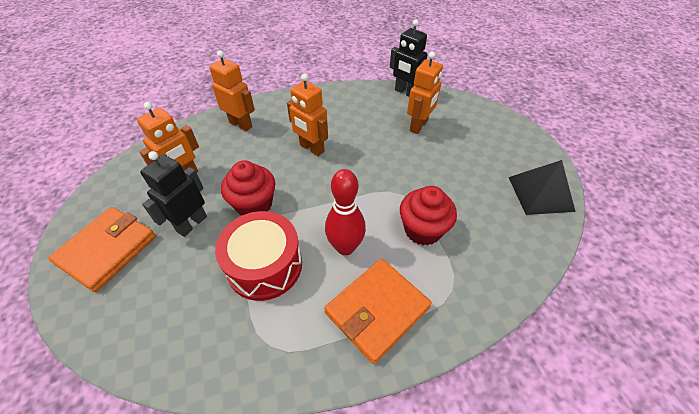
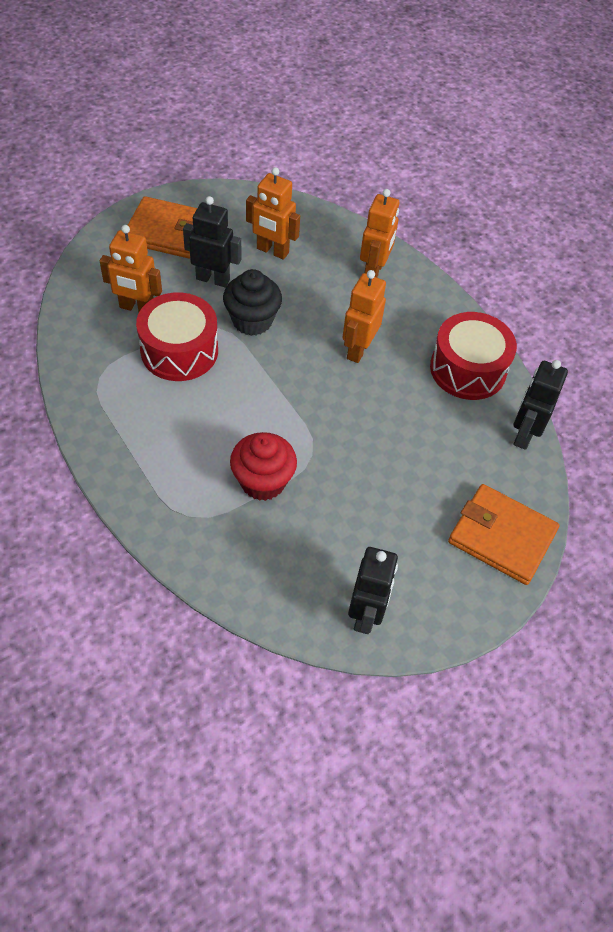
camera: 70 degrees right, 5 degrees up
(254, 205) = (252, 321): red cupcake -> black cupcake
(345, 247) = (219, 412): red bowling pin -> none
(348, 102) = (468, 369): none -> red drum
(377, 310) = (151, 452): orange wallet -> orange wallet (501, 537)
(419, 126) = (450, 459): orange robot -> orange robot (136, 308)
(540, 193) = (366, 614): black pyramid -> black robot

